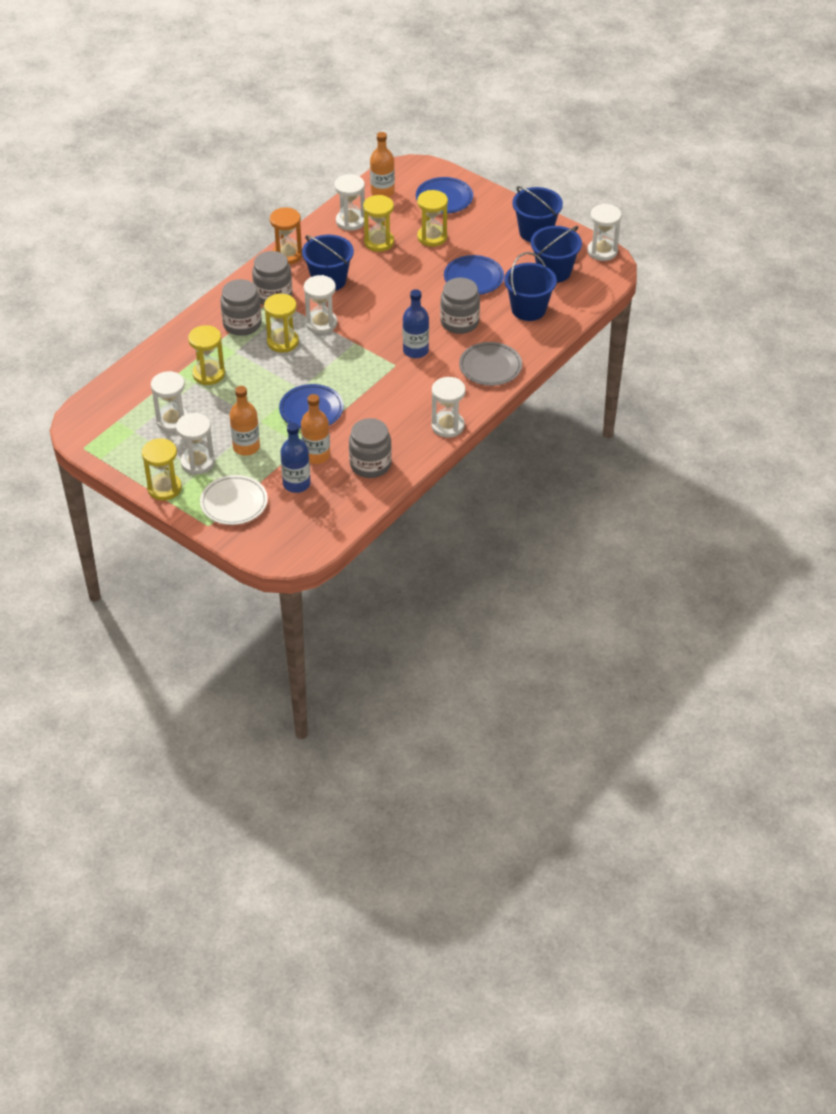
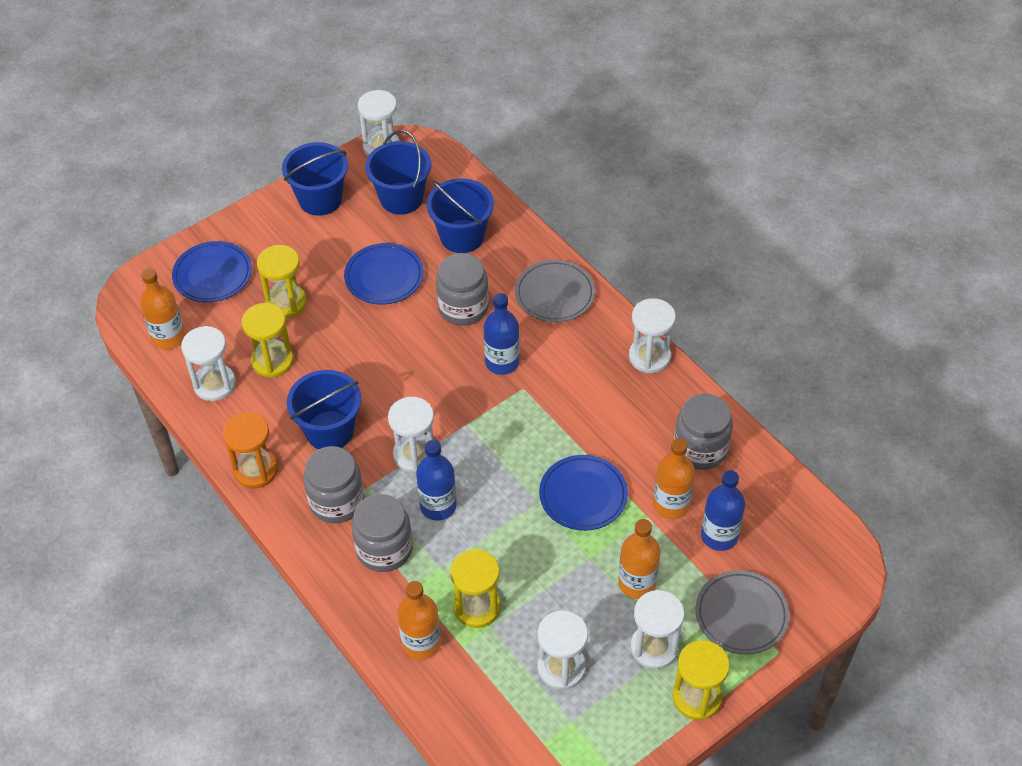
camera: 75 degrees left, 5 degrees up
(176, 354) = (421, 643): none -> orange bottle
(234, 503) = (741, 615): white plate -> grey plate
(282, 342) = (438, 506): yellow hourglass -> blue bottle

